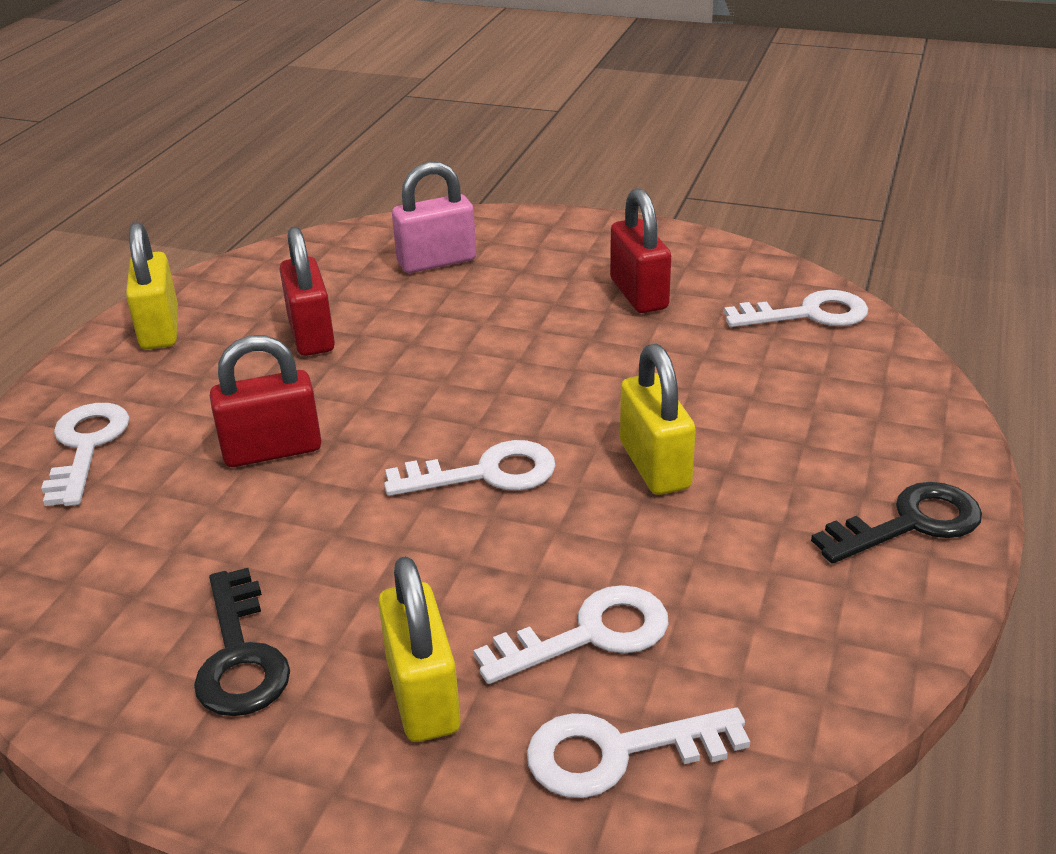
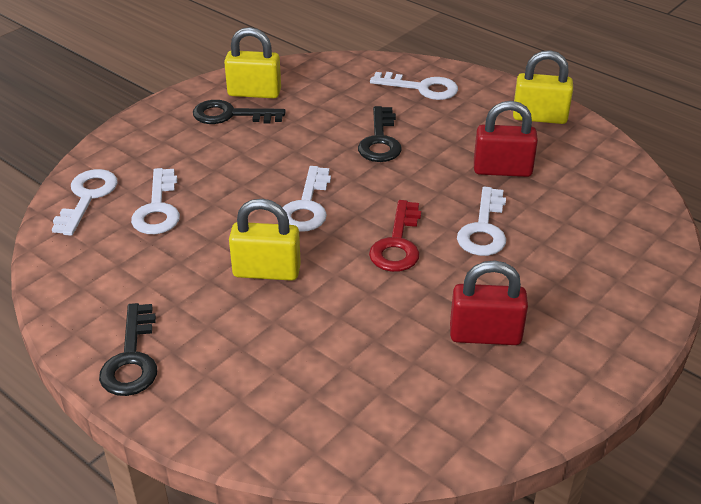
camera: 110 degrees right, 5 degrees up
(272, 450) = (380, 140): red padlock -> black key
(423, 695) = (165, 155): yellow padlock -> yellow padlock (254, 93)
(437, 261) = (589, 242): pink padlock -> none
(522, 378) = (397, 243): none -> red key
(808, 314) = (401, 426): white key -> white key (484, 229)

